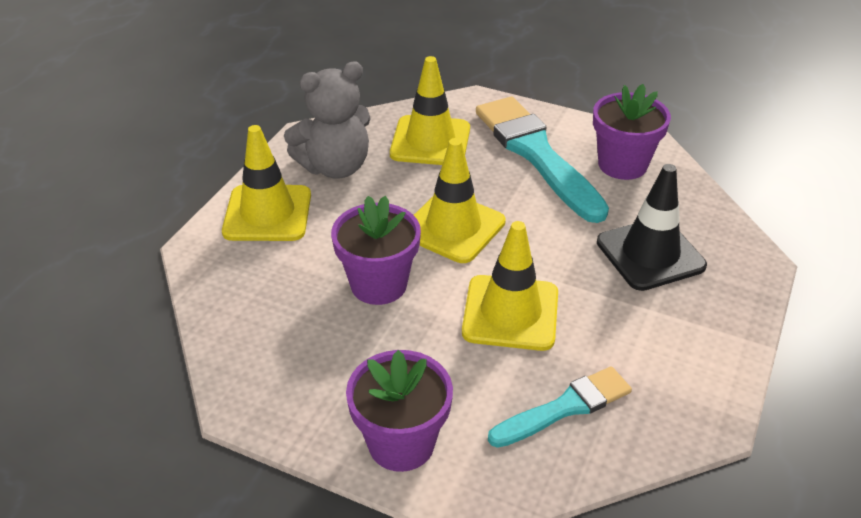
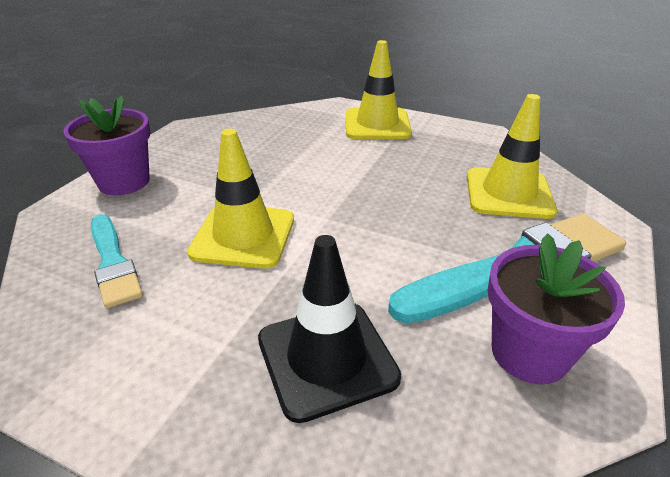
camera: 90 degrees right, 5 degrees down
(335, 167) = (446, 147): grey teddy bear -> none
(378, 284) = (292, 170): purple flower pot -> none
(453, 227) = (369, 206): yellow traffic cone -> none

